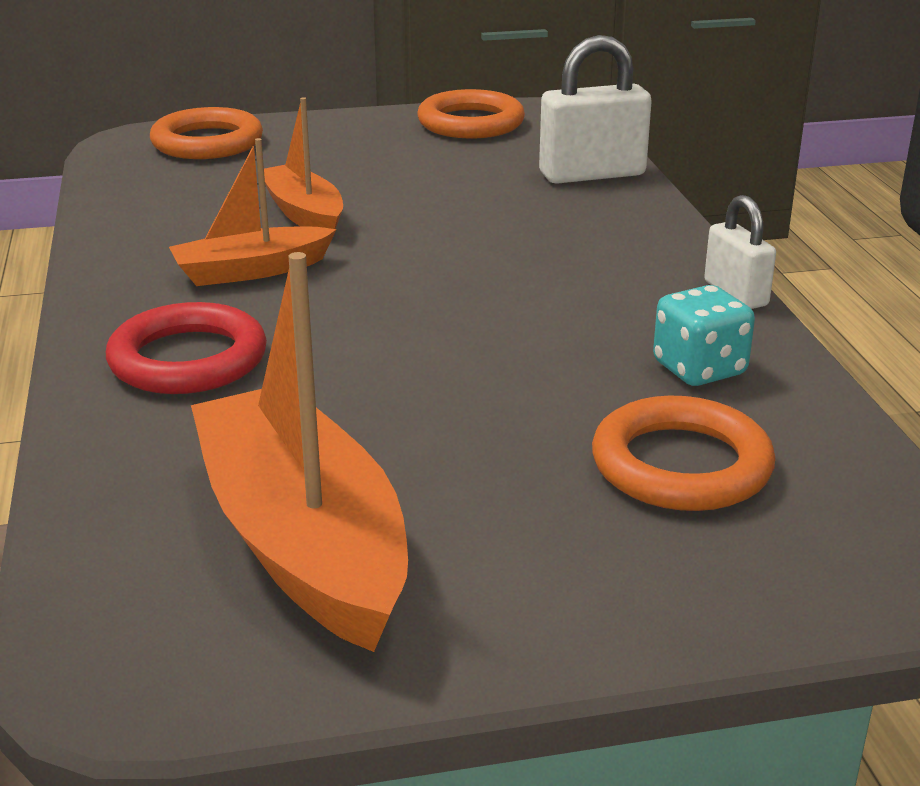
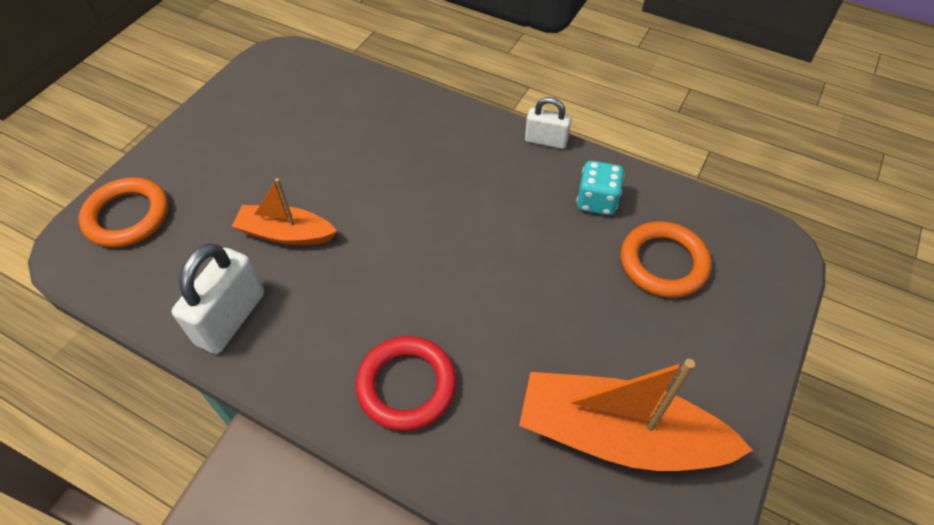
camera: 50 degrees left, 25 degrees up
(251, 271) = (332, 299): orange boat -> none
(471, 123) = (254, 92): orange ring -> none
(592, 174) = (375, 96): white padlock -> white padlock (231, 318)

